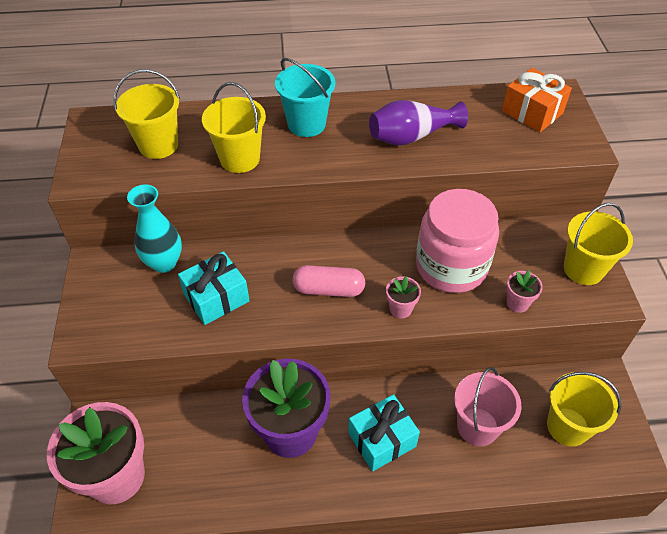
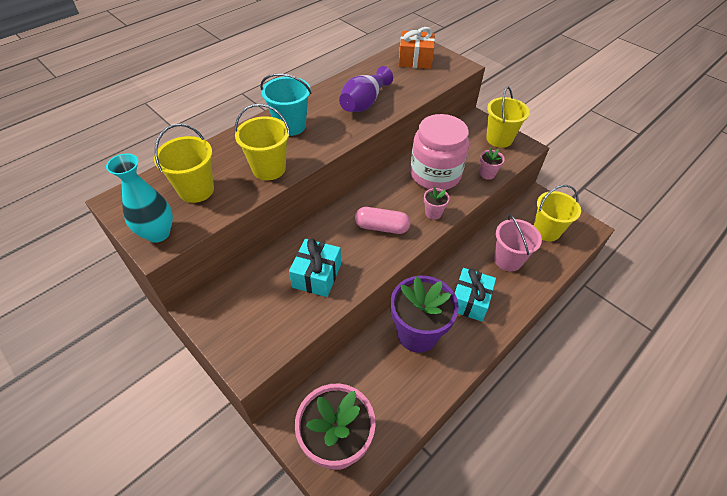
camera: 40 degrees left, 0 degrees up
(164, 263) = (255, 276): turquoise vase -> turquoise vase (158, 233)
(328, 289) = (382, 227): pink capsule -> pink capsule turned 45 degrees clockwise

